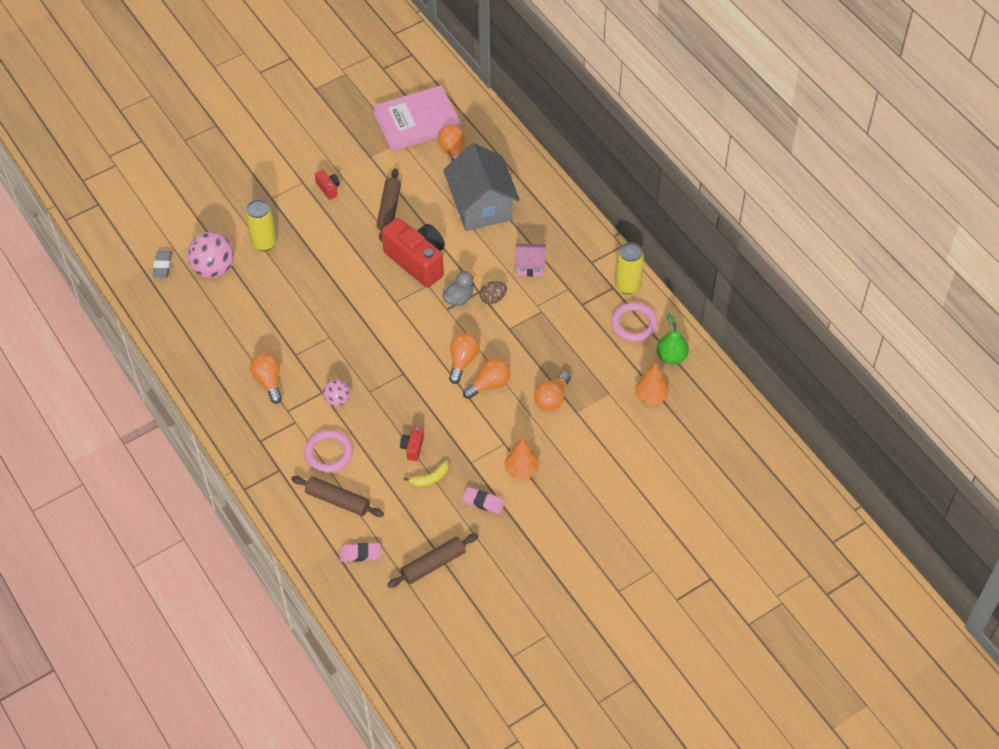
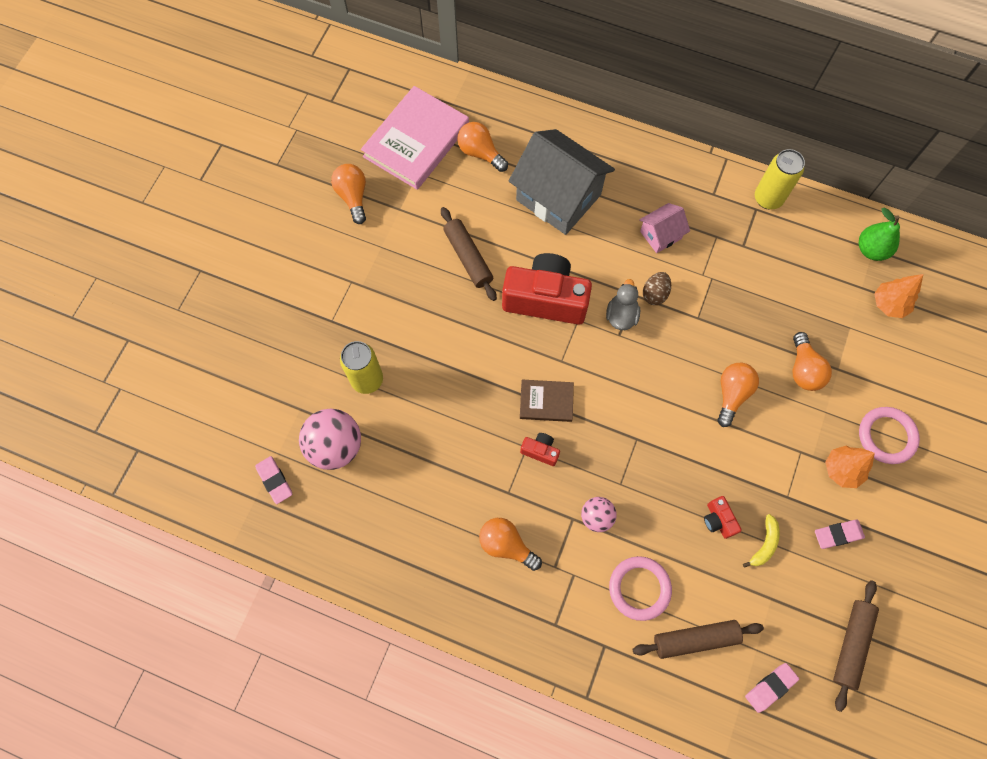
camera: 35 degrees left, 15 degrees up
(162, 266) = (274, 480): grey eraser -> pink eraser
(328, 188) = (385, 272): red camera -> red camera (540, 451)
(364, 319) = (546, 402): none -> brown book
(462, 361) = (684, 385): orange light bulb -> orange light bulb (353, 197)
(634, 324) = (808, 236): pink ring -> pink ring (886, 436)

